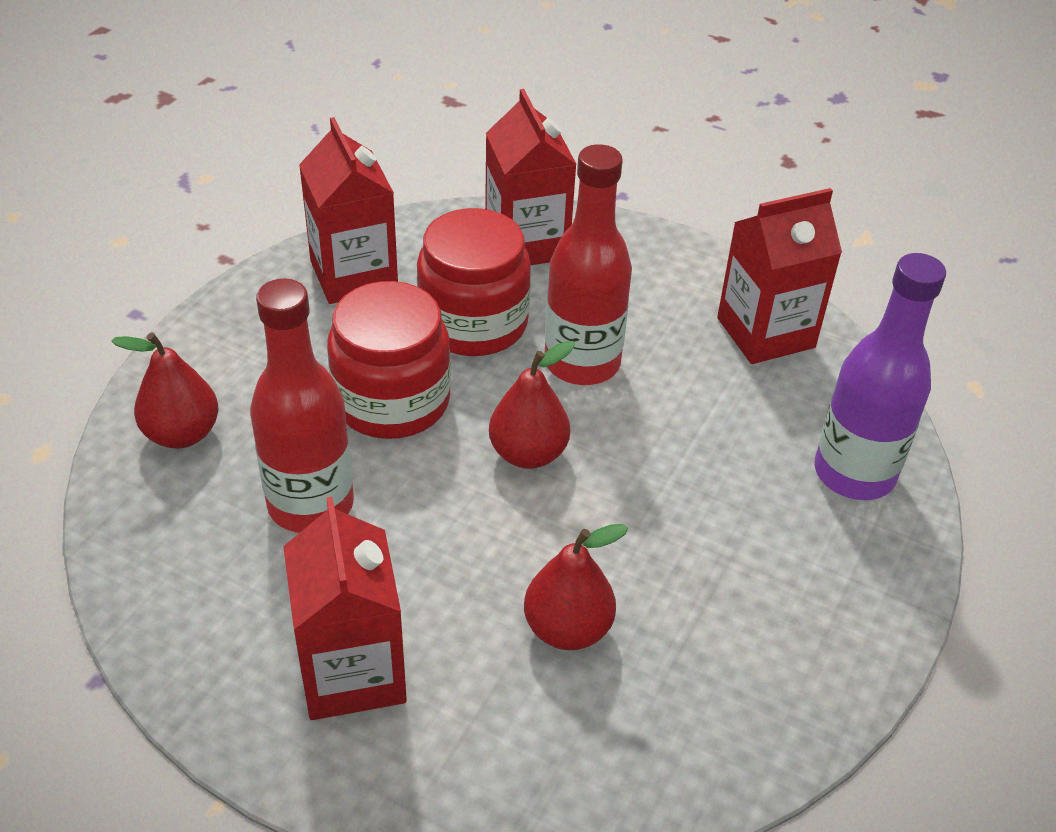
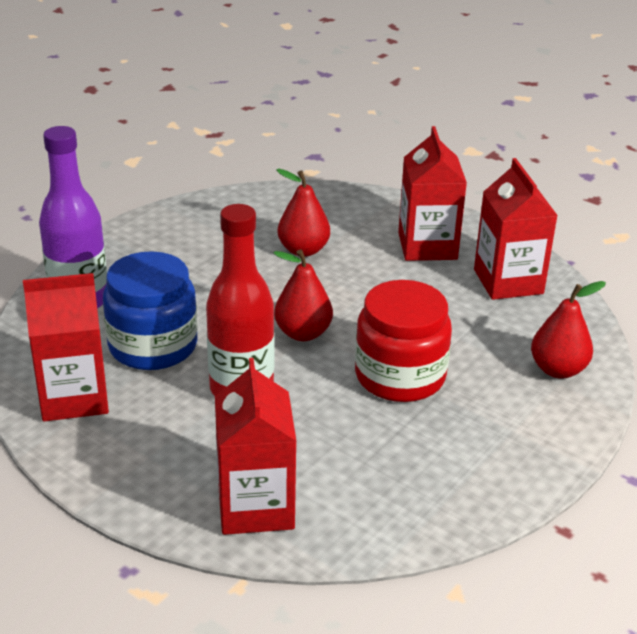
camera: 170 degrees left, 10 degrees down
(311, 504) = (457, 319): red bottle -> none
(354, 275) = (432, 488): red carton -> red carton (508, 281)
(473, 323) = (325, 430): red jar -> none
(715, 410) = (153, 346): none -> blue jar

